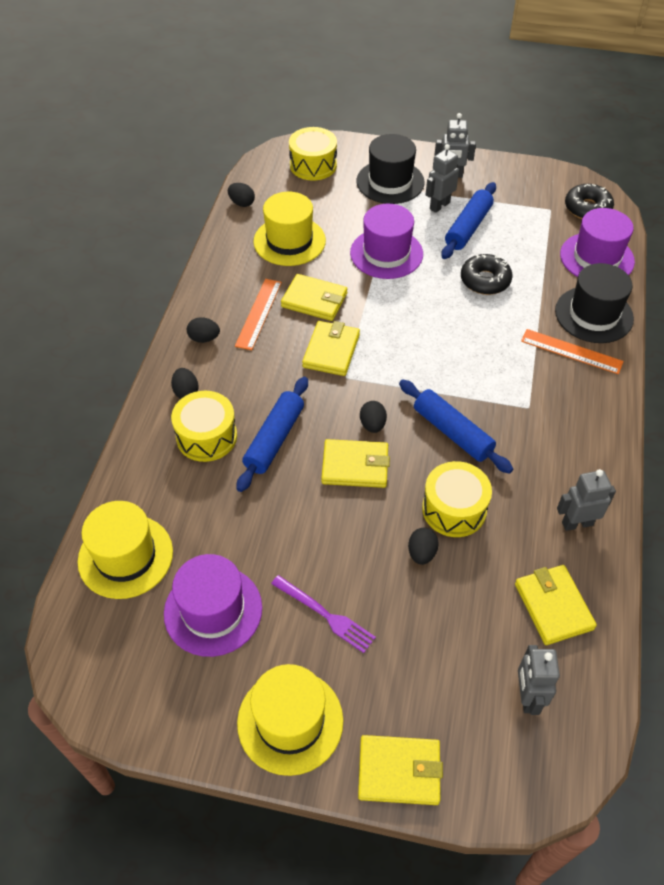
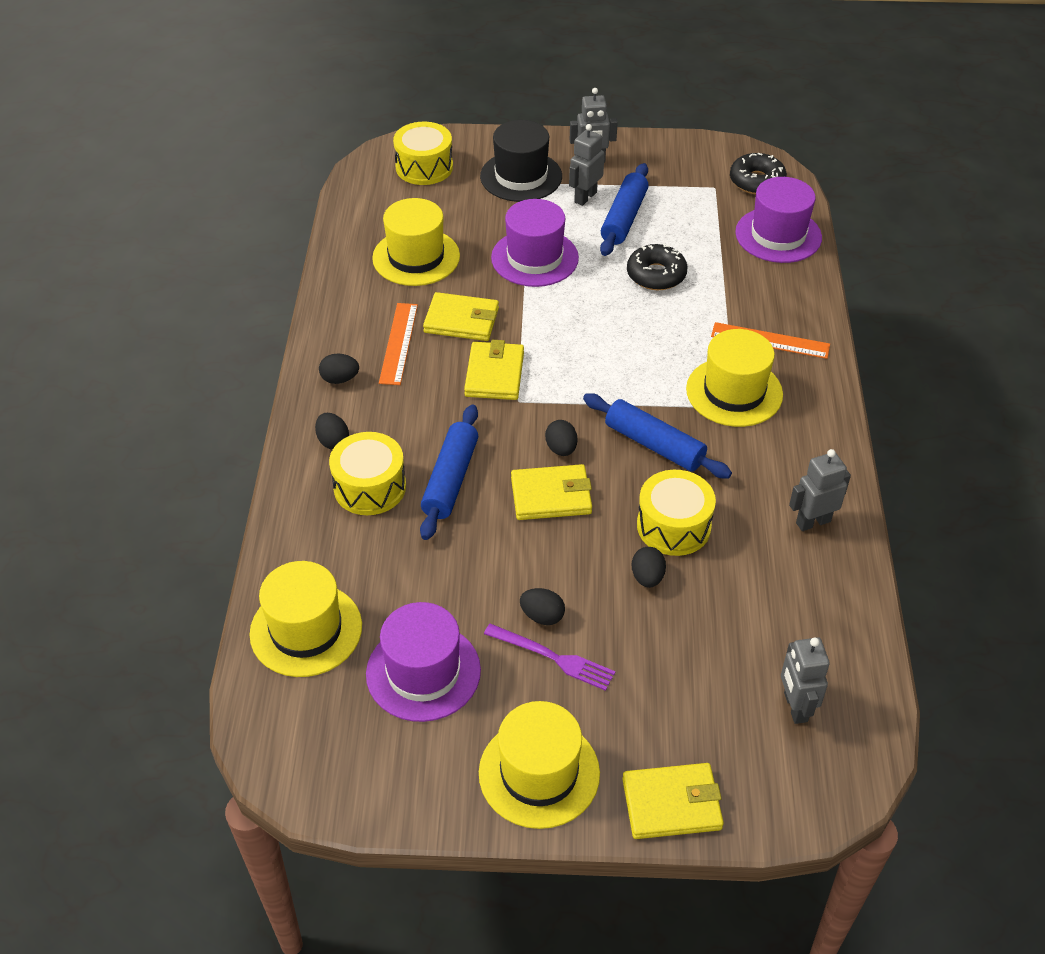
camera: 10 degrees left, 5 degrees down
(242, 203) = (348, 220): black egg -> black egg (542, 616)
(531, 394) = (734, 392): none -> yellow hat
(553, 606) = (804, 611): yellow wallet -> none
(594, 314) = (787, 297): black hat -> none

